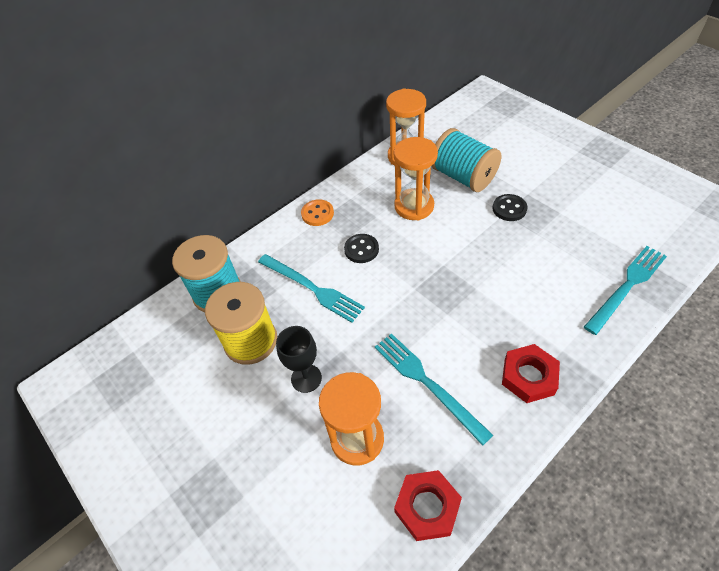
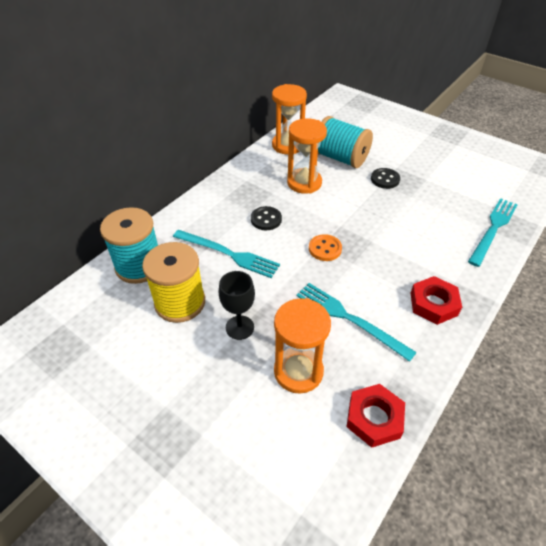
camera: 15 degrees left, 5 degrees down
(317, 214) = (219, 194): orange button -> orange button (325, 249)

